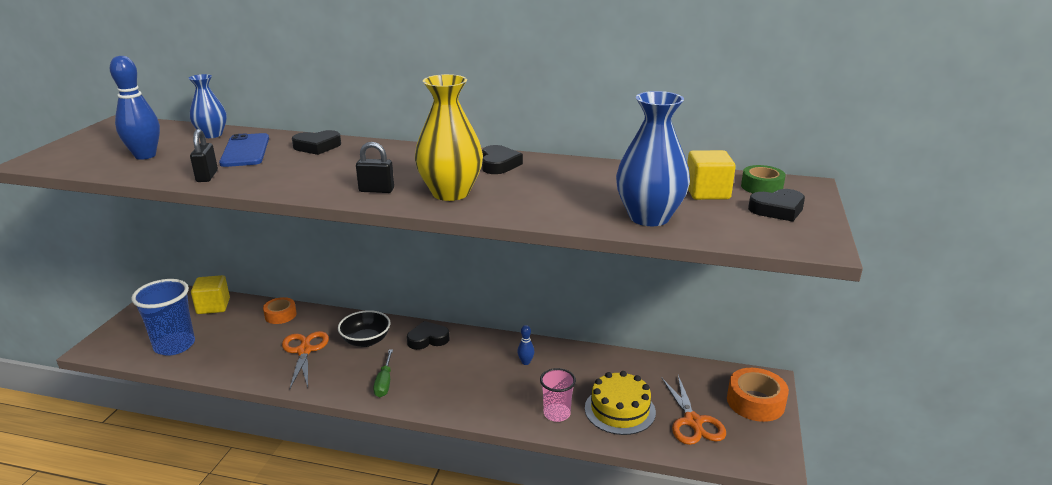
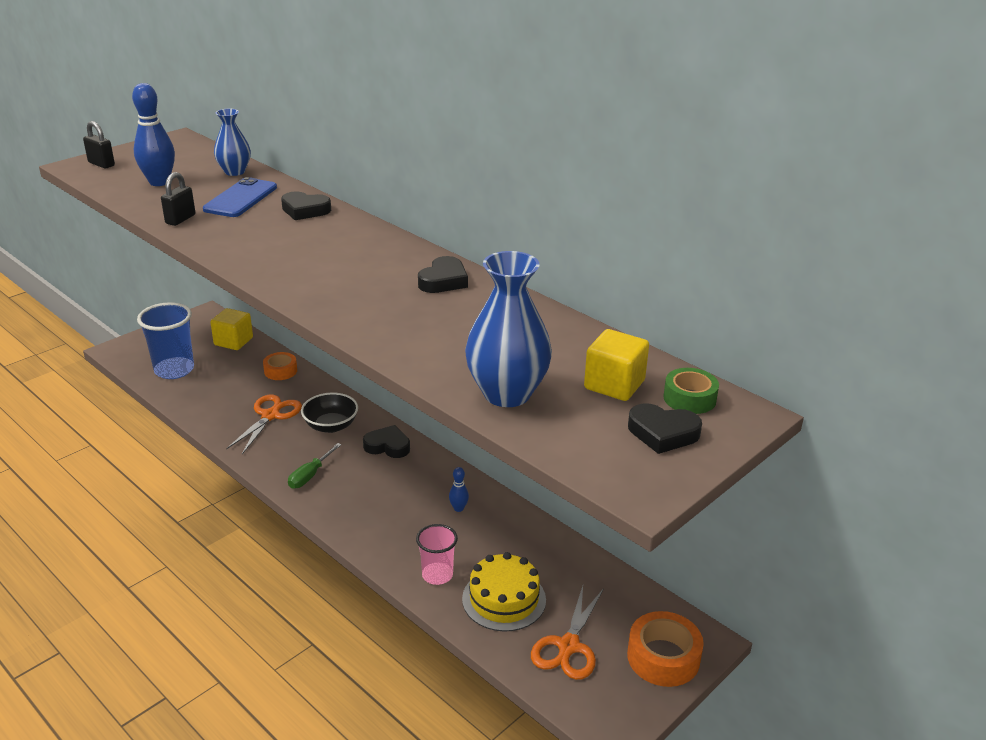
camera: 30 degrees right, 5 degrees up
(376, 190) = (295, 277): black padlock -> black padlock (101, 164)
(450, 193) = (355, 301): yellow vase -> none

